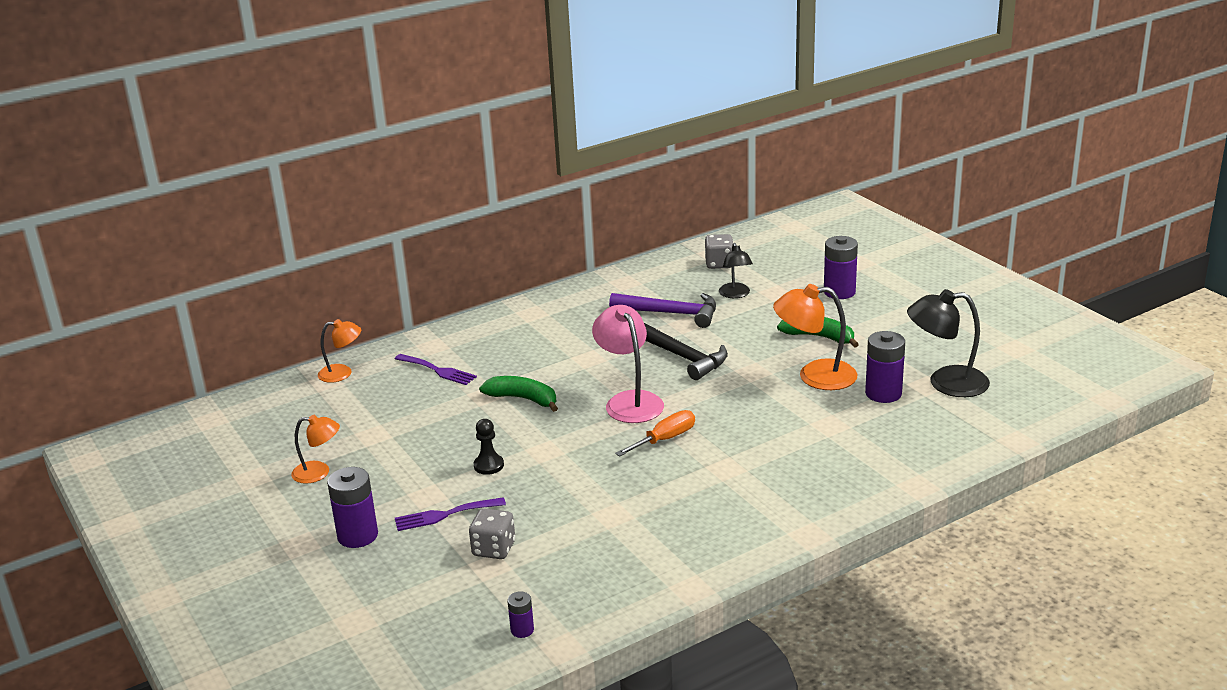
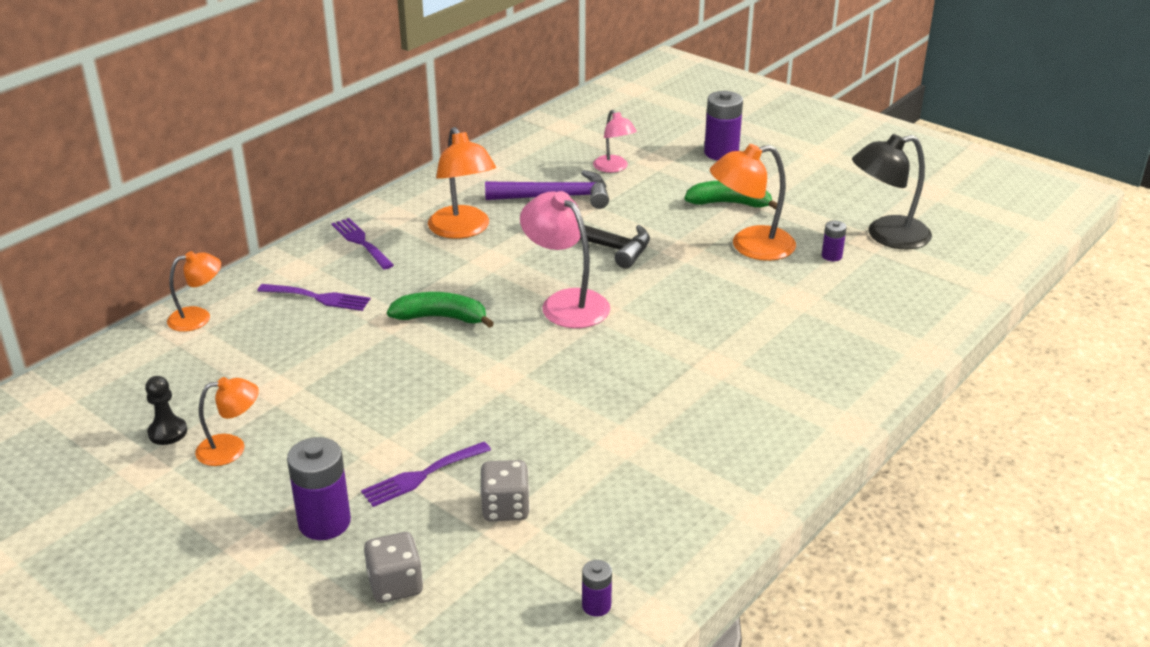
camera: 20 degrees left, 5 degrees up
(488, 465) = (443, 405): black pawn -> black pawn (167, 432)
(493, 331) = (361, 242): none -> purple fork
(579, 331) = (463, 230): none -> orange lamp
(665, 439) = (631, 341): orange screwdriver -> none
(719, 264) = (577, 137): grey dice -> grey dice (395, 585)
(735, 294) = (614, 168): black lamp -> pink lamp
(883, 393) = (831, 256): purple battery -> purple battery, size x0.52

